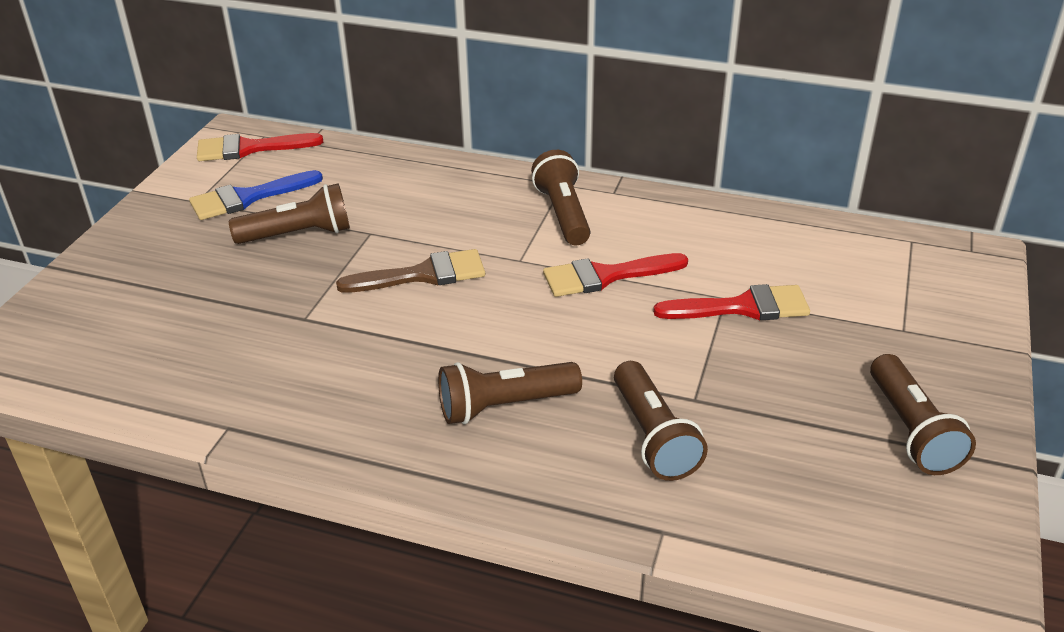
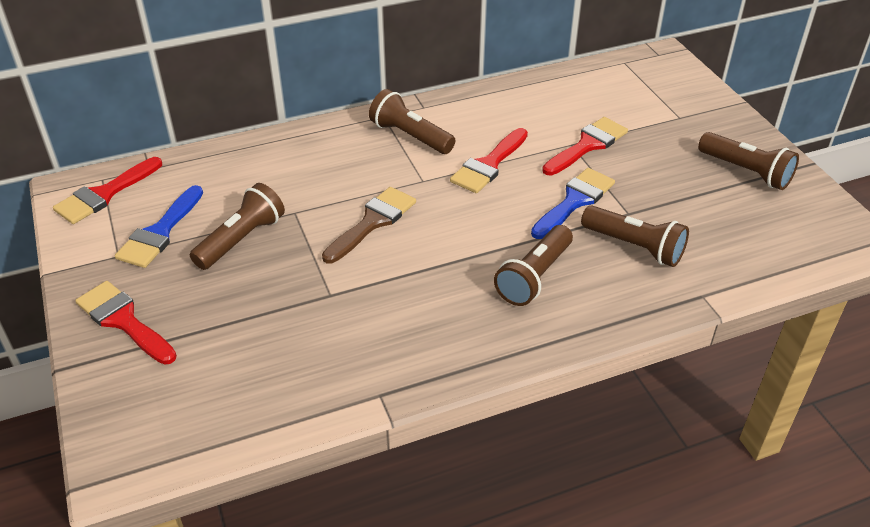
camera: 40 degrees left, 5 degrees up
(134, 253) = (123, 320): none -> red brush
(649, 356) = (574, 201): none -> blue brush

